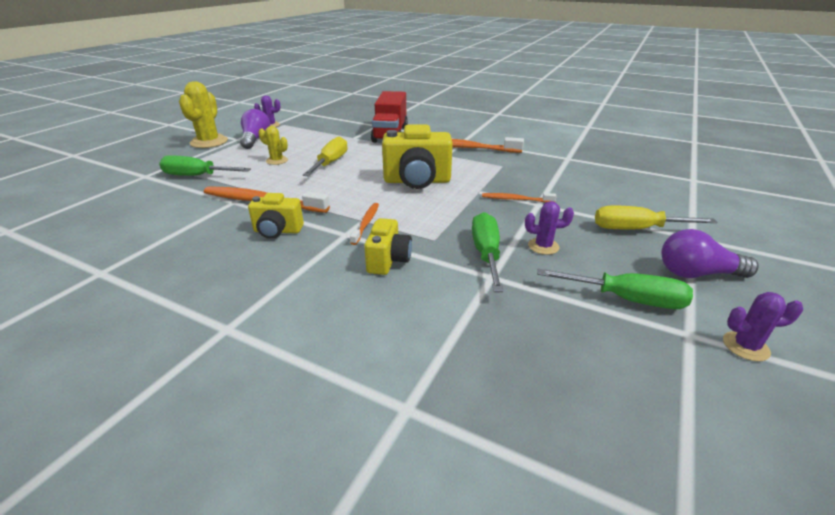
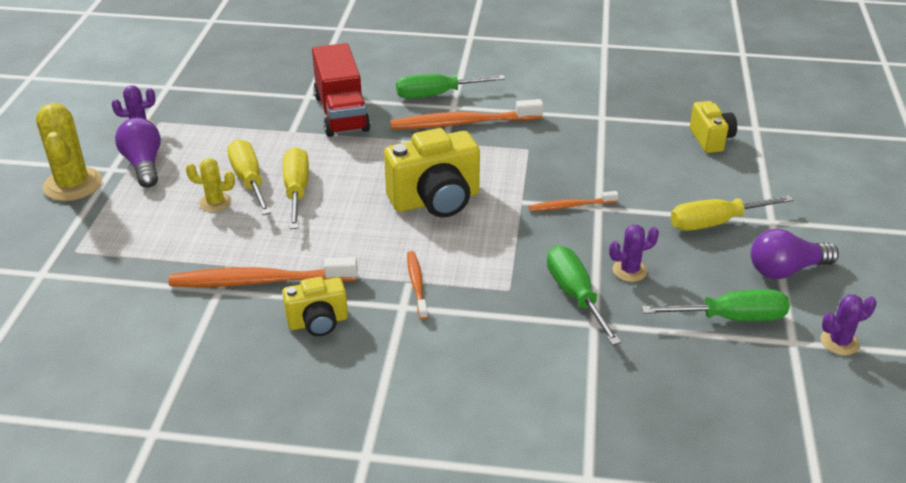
camera: 20 degrees left, 5 degrees up
(197, 176) = (123, 257): green screwdriver -> green screwdriver (436, 95)
(307, 154) = (249, 180): none -> yellow screwdriver
(388, 261) = (476, 331): yellow camera -> yellow camera (711, 139)

